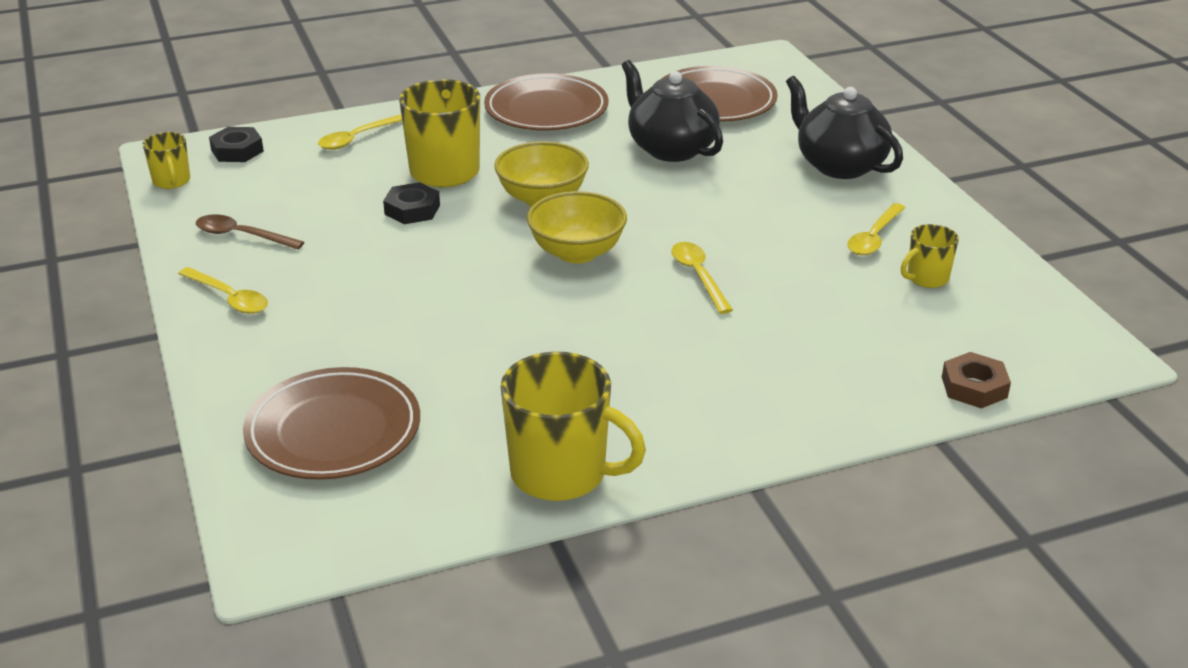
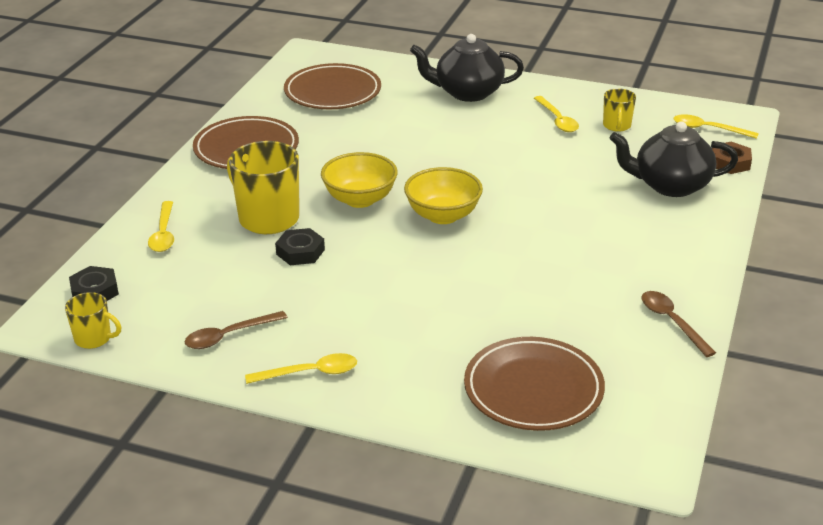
camera: 50 degrees left, 0 degrees up
(561, 474) = (672, 322): yellow mug -> brown spoon
(670, 148) = (367, 131): black teapot -> black teapot (670, 185)
(698, 276) = (525, 188): yellow spoon -> yellow spoon (708, 129)

